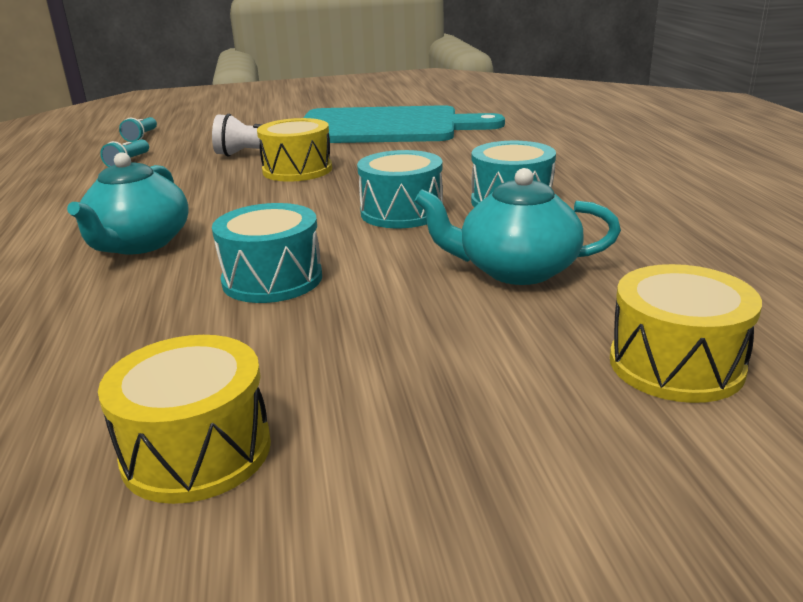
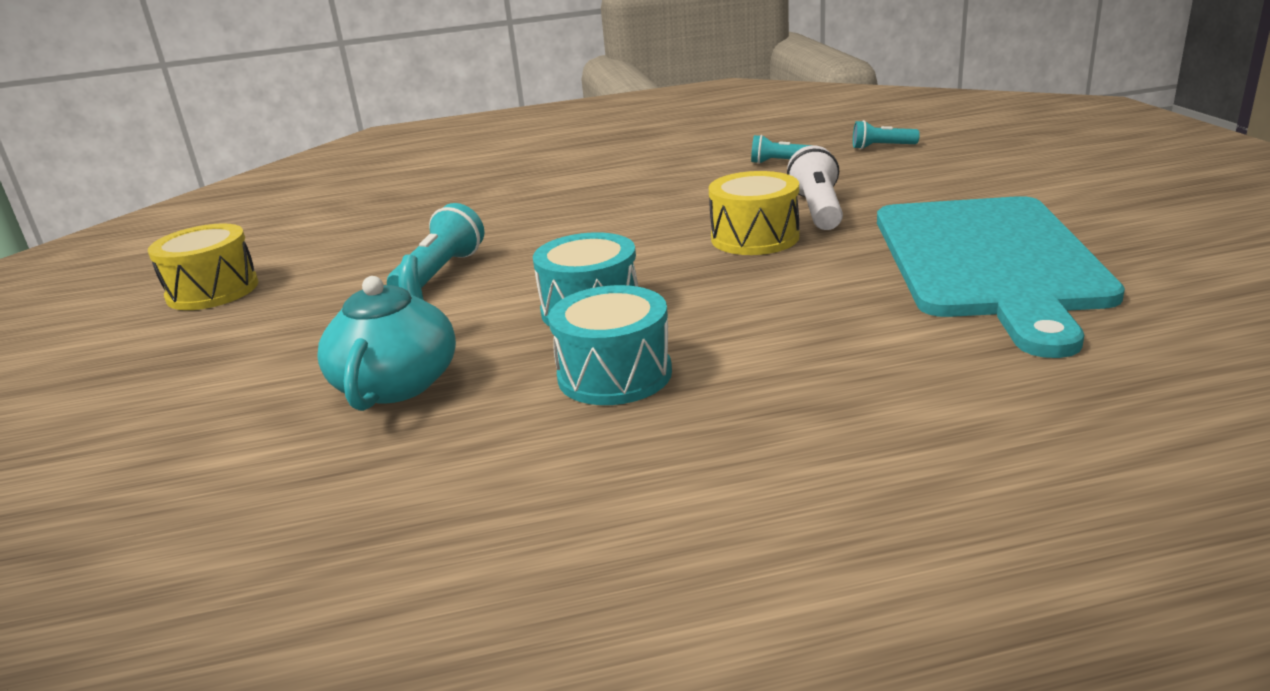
camera: 90 degrees right, 0 degrees up
(139, 244) = (542, 214): turquoise teapot -> none
(272, 279) = (440, 273): turquoise drum -> turquoise flashlight
(676, 364) = (152, 463): yellow drum -> none

